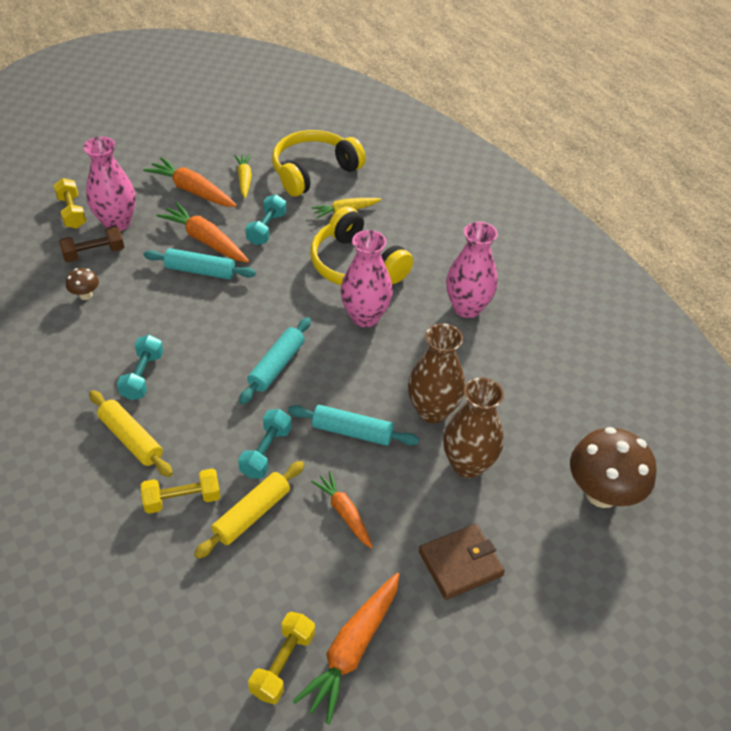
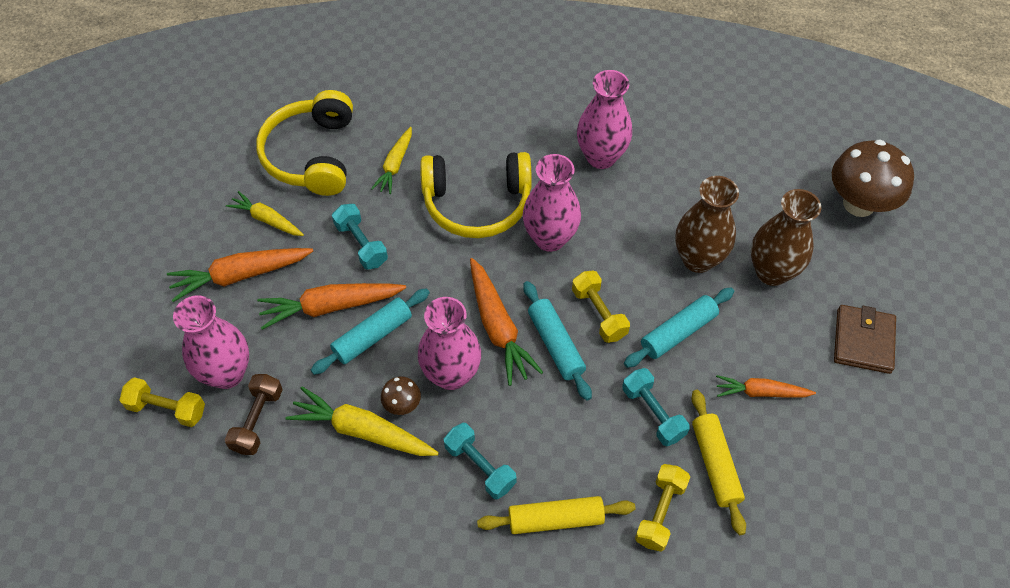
camera: 50 degrees left, 10 degrees up
(85, 295) = (317, 461): brown mushroom -> brown mushroom (402, 405)
(124, 304) = (363, 431): none -> yellow carrot
(204, 324) = (451, 374): none -> pink vase
(283, 663) = (880, 527): yellow dumbbell -> yellow dumbbell (599, 314)
(352, 649) = (895, 467): orange carrot -> orange carrot (498, 327)

